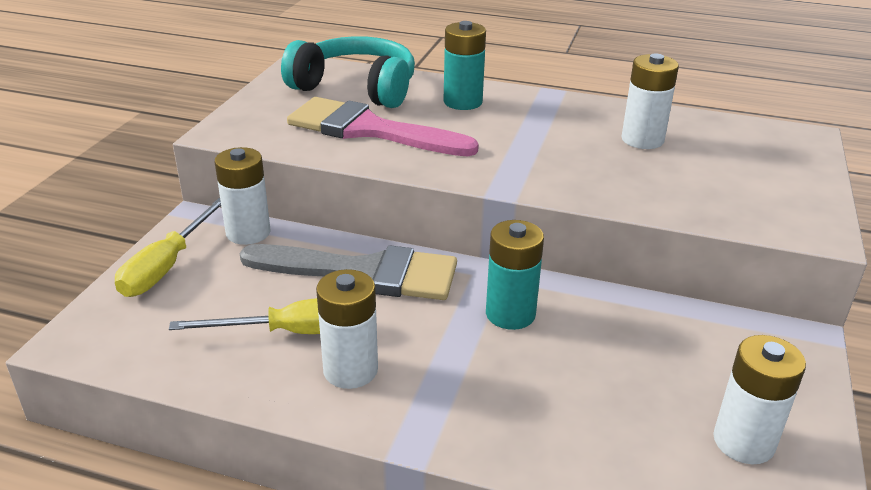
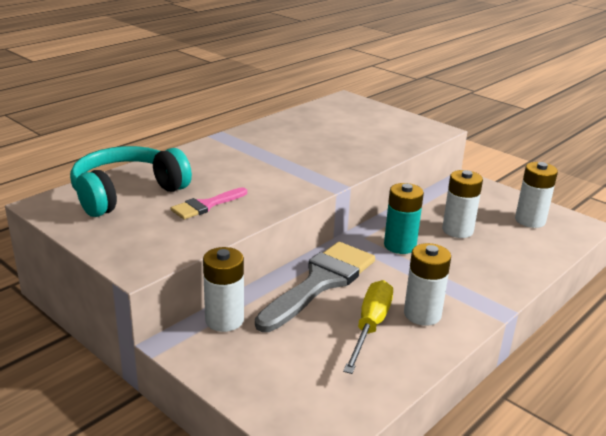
camera: 65 degrees left, 5 degrees down
(166, 266) = (240, 371): yellow screwdriver -> none
(369, 130) = (206, 205): pink brush -> pink brush, size x0.52
(463, 102) = (201, 164): turquoise battery -> none
(642, 140) = (311, 133): white battery -> white battery (457, 230)

